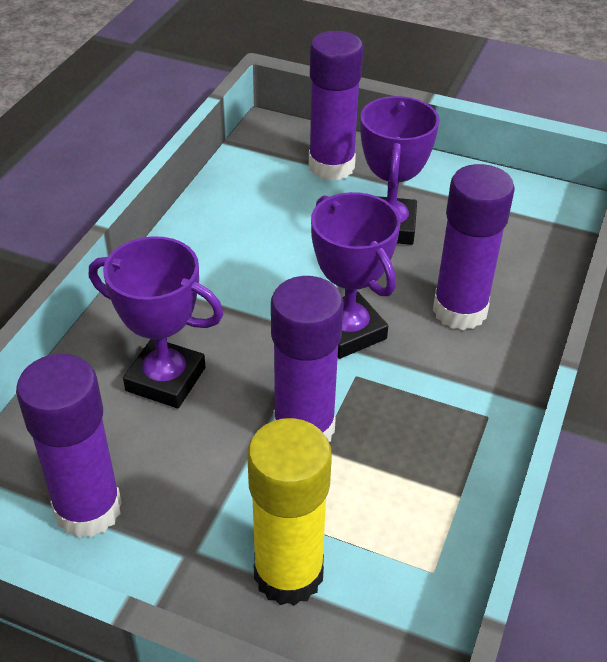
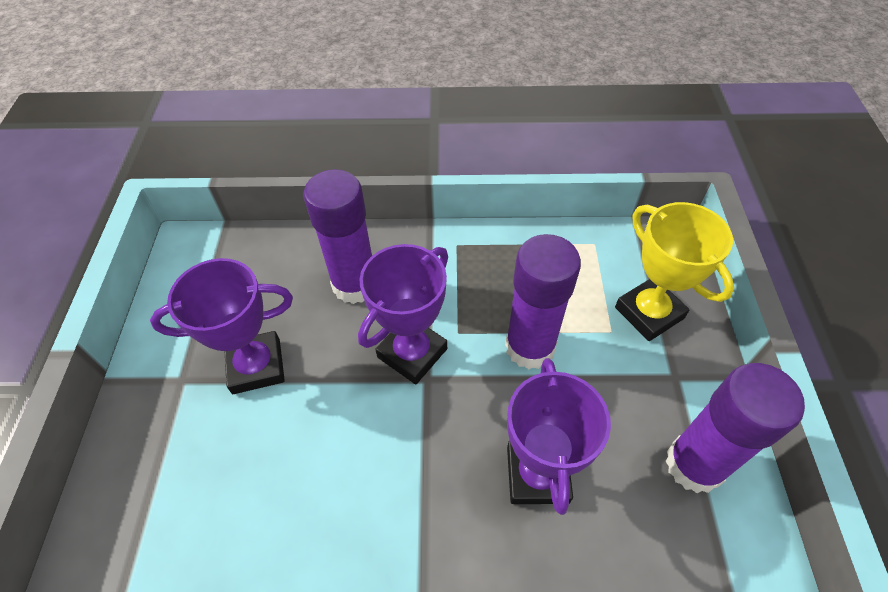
camera: 110 degrees left, 10 degrees up
(288, 574) = (649, 313): yellow glue stick -> yellow trophy
(331, 166) = (159, 454): purple glue stick -> none

